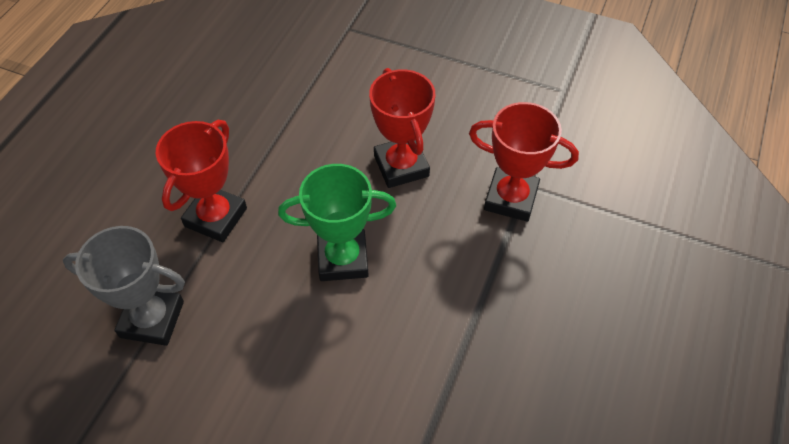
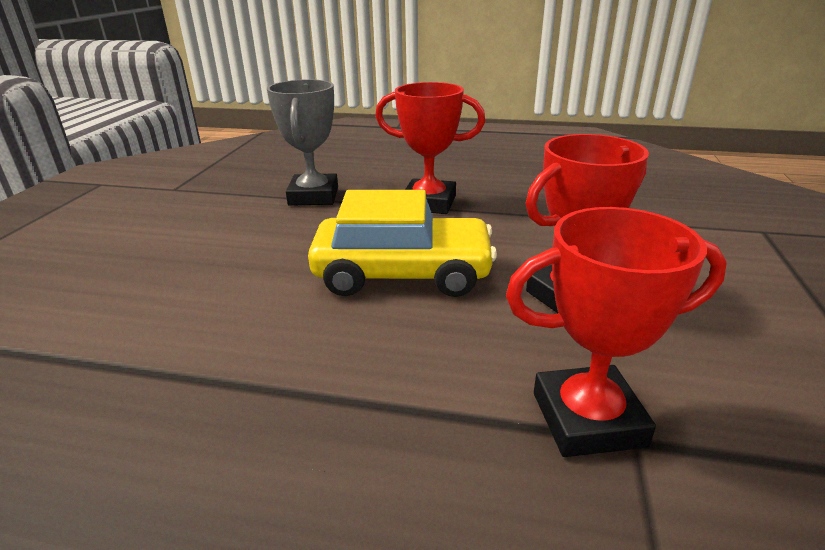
camera: 80 degrees right, 25 degrees down
(343, 259) = (403, 274): green trophy -> yellow car
(511, 198) = (588, 419): red trophy -> red trophy turned 75 degrees clockwise

